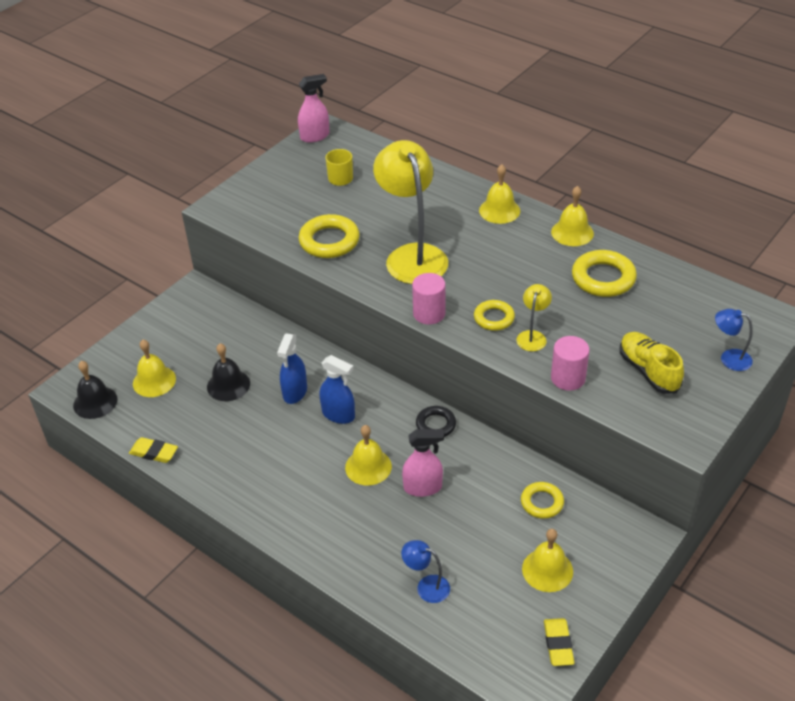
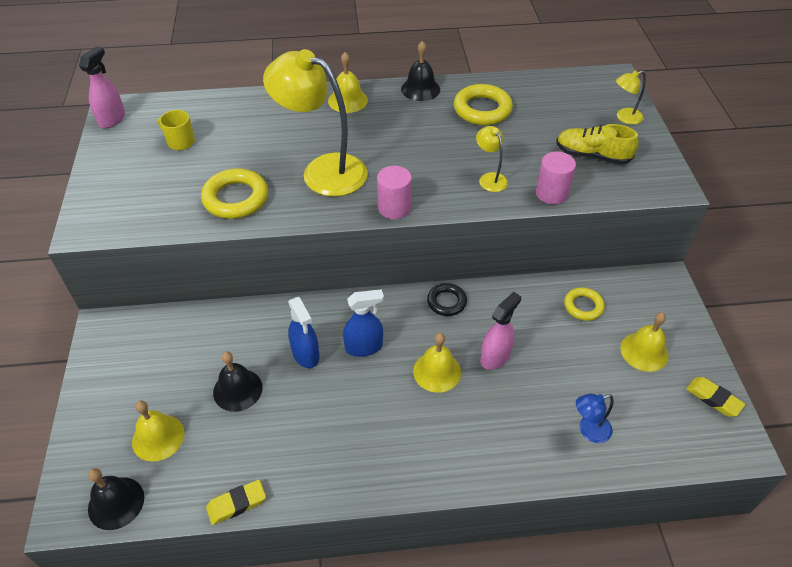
camera: 45 degrees left, 5 degrees up
(494, 318) = (446, 182): yellow ring -> none
(572, 232) = (420, 89): yellow bell -> black bell
(729, 358) = (624, 118): blue lamp -> yellow lamp

